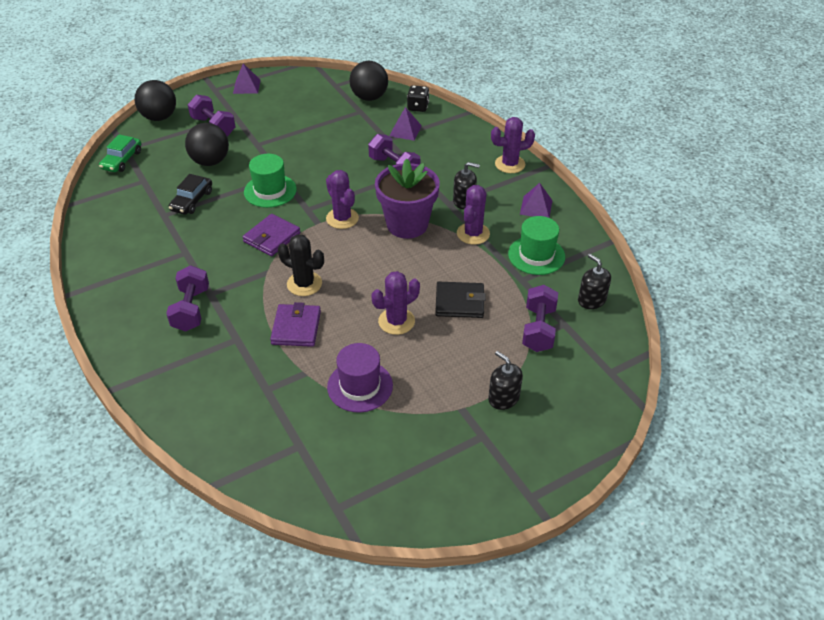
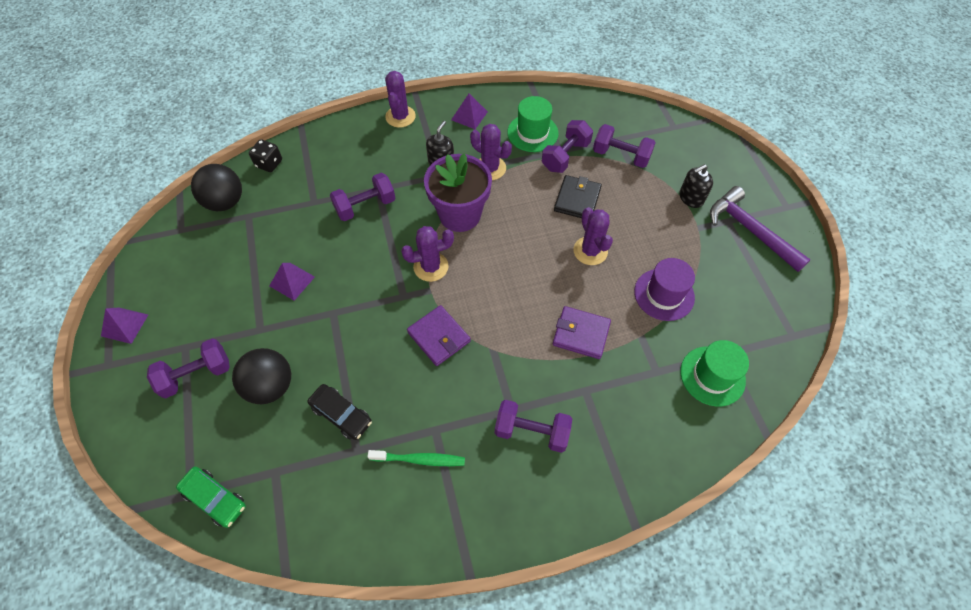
camera: 75 degrees left, 15 degrees up
(159, 117) = (136, 442): black ball -> none
(159, 249) = (419, 459): none -> green toothbrush
(270, 191) = (357, 327): green hat -> green hat (712, 376)
(304, 284) = (520, 317): black cactus -> none
(405, 131) = (306, 183): purple pyramid -> purple pyramid (292, 281)
(476, 459) = (750, 230): none -> purple hammer
(516, 285) = (565, 156): none -> purple dumbbell
(591, 300) = (595, 114): black soap dispenser -> none

